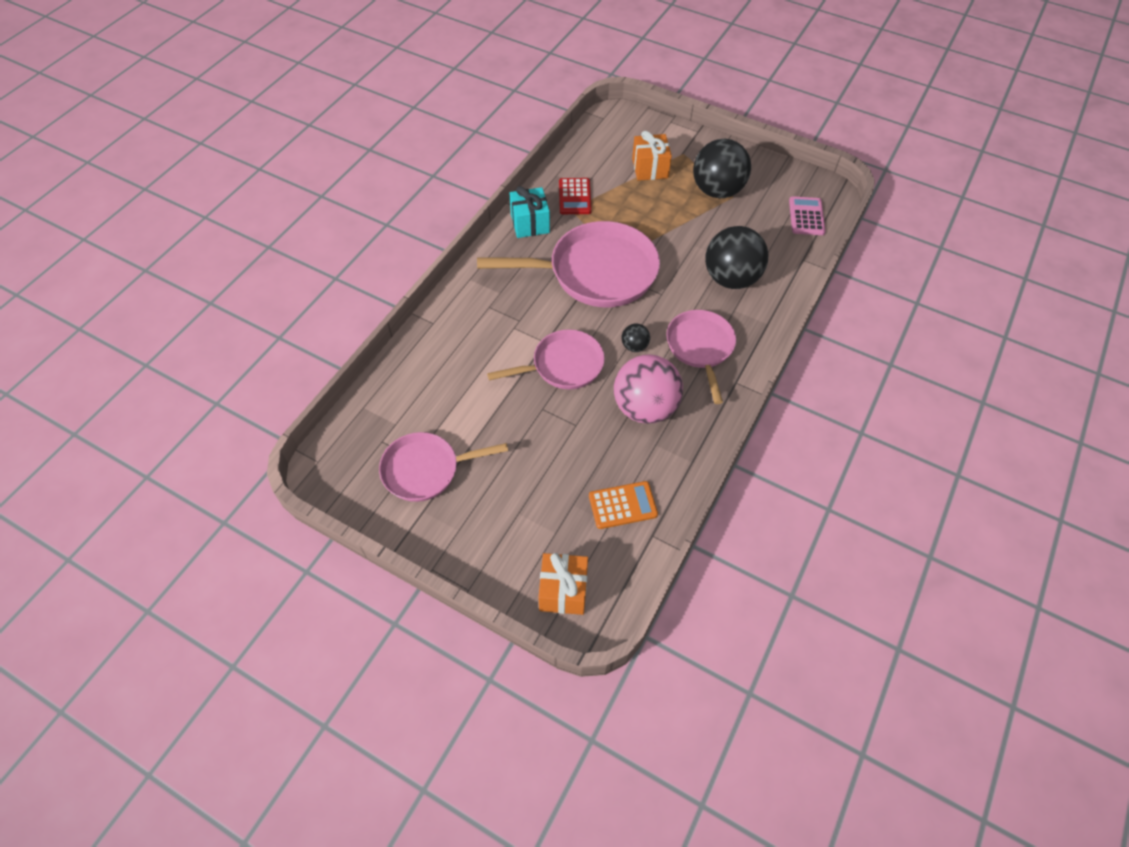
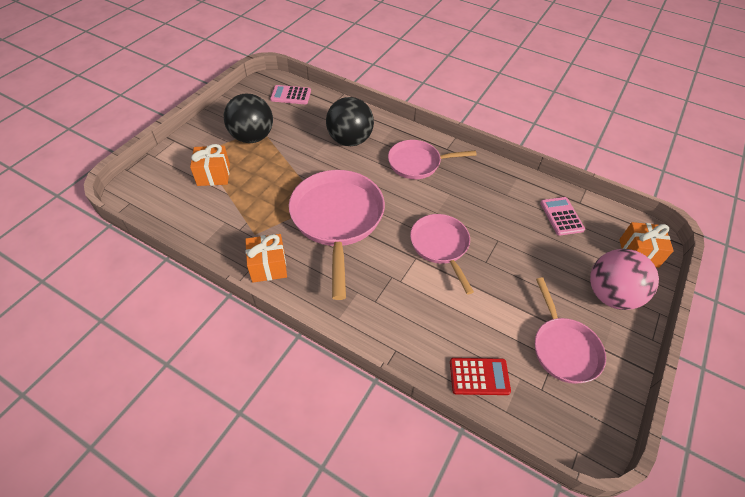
camera: 90 degrees left, 5 degrees down
(530, 223) = (268, 266): turquoise gift -> orange gift
(575, 197) = (238, 230): red calculator -> red calculator (479, 376)
(622, 505) = (561, 216): orange calculator -> pink calculator
(634, 346) = (418, 200): black ball -> none
(645, 407) = (476, 198): pink ball -> pink ball (610, 295)

